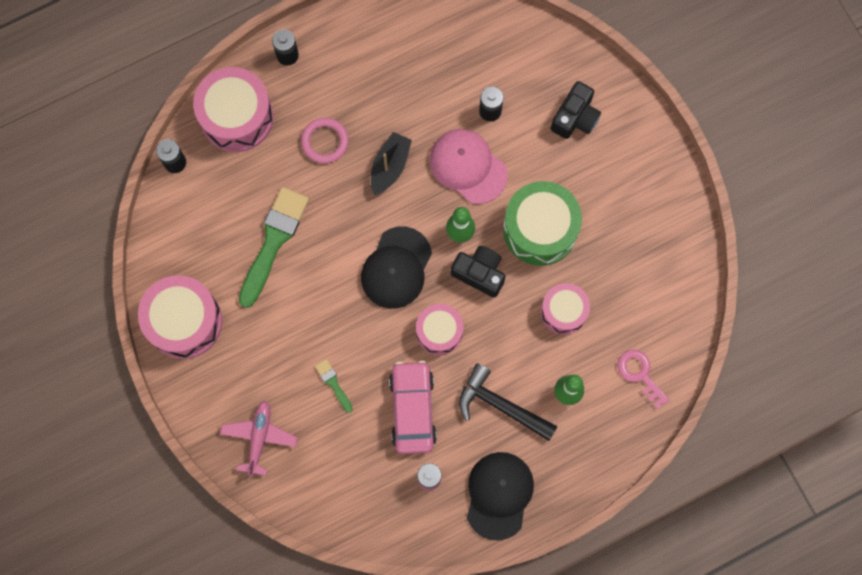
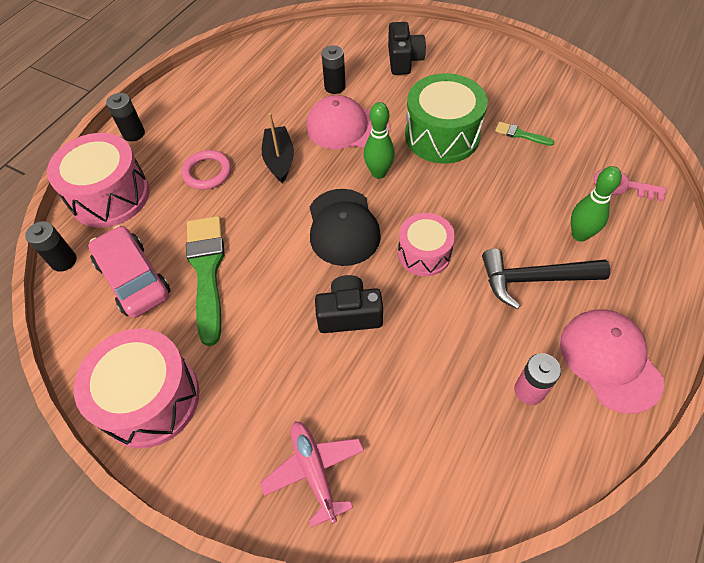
camera: 30 degrees left, 20 degrees down
(333, 383) = (357, 360): green brush -> green brush (520, 134)
(412, 409) = (456, 334): pink car -> pink car (134, 279)
(479, 273) = (420, 191): black camera -> black camera (349, 314)
(499, 495) = (609, 360): black cap -> pink cap
(563, 311) = (515, 178): pink drum -> none

